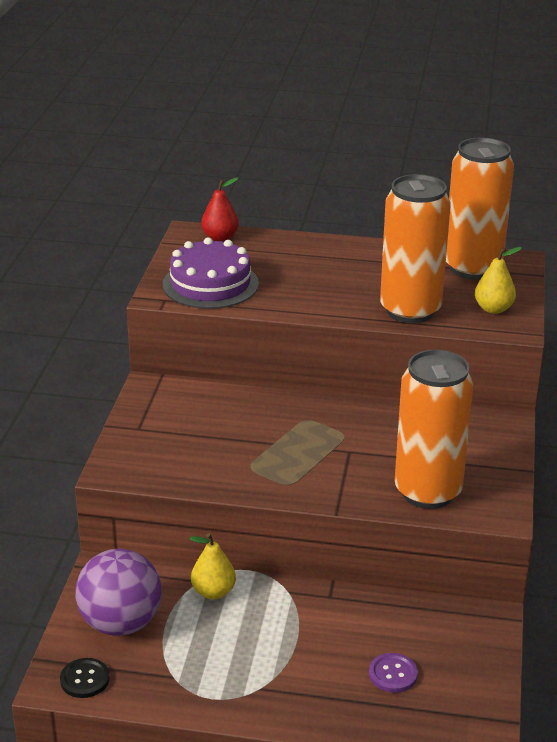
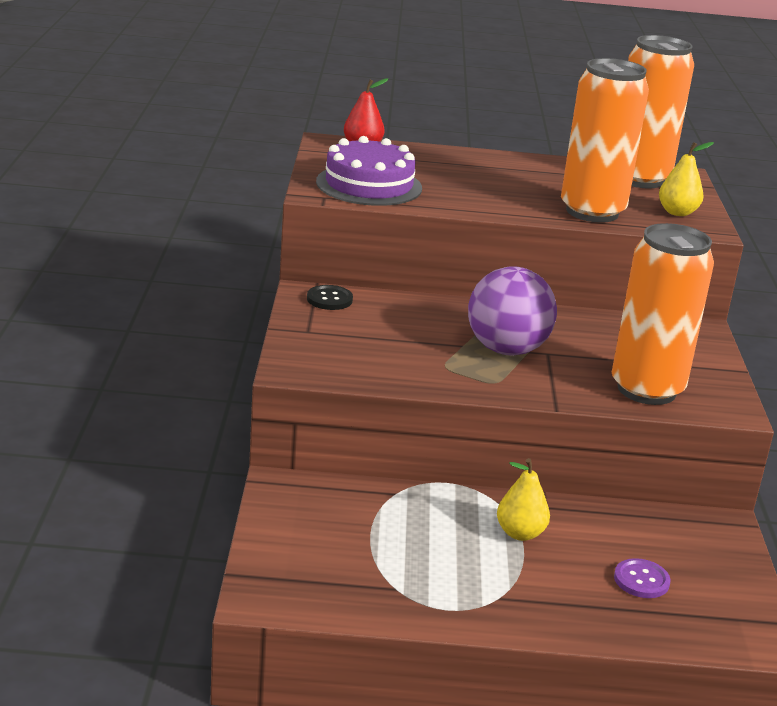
camera: 10 degrees left, 5 degrees down
(85, 679) = (293, 593): black button -> black button (329, 299)
(121, 623) = (318, 536): purple ball -> purple ball (506, 350)
(213, 592) = (415, 504): yellow pear -> yellow pear (520, 533)

